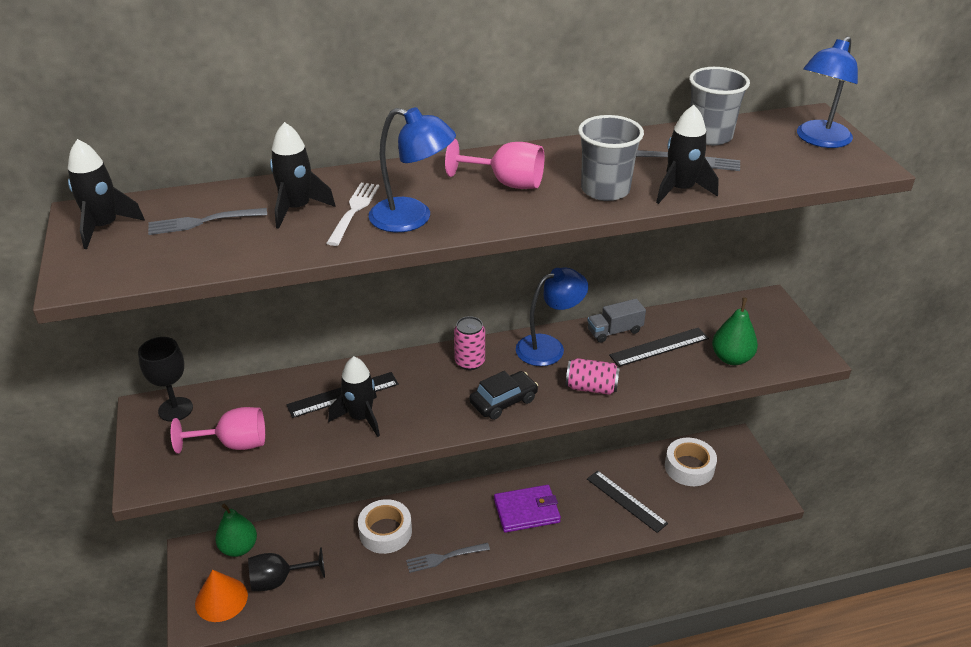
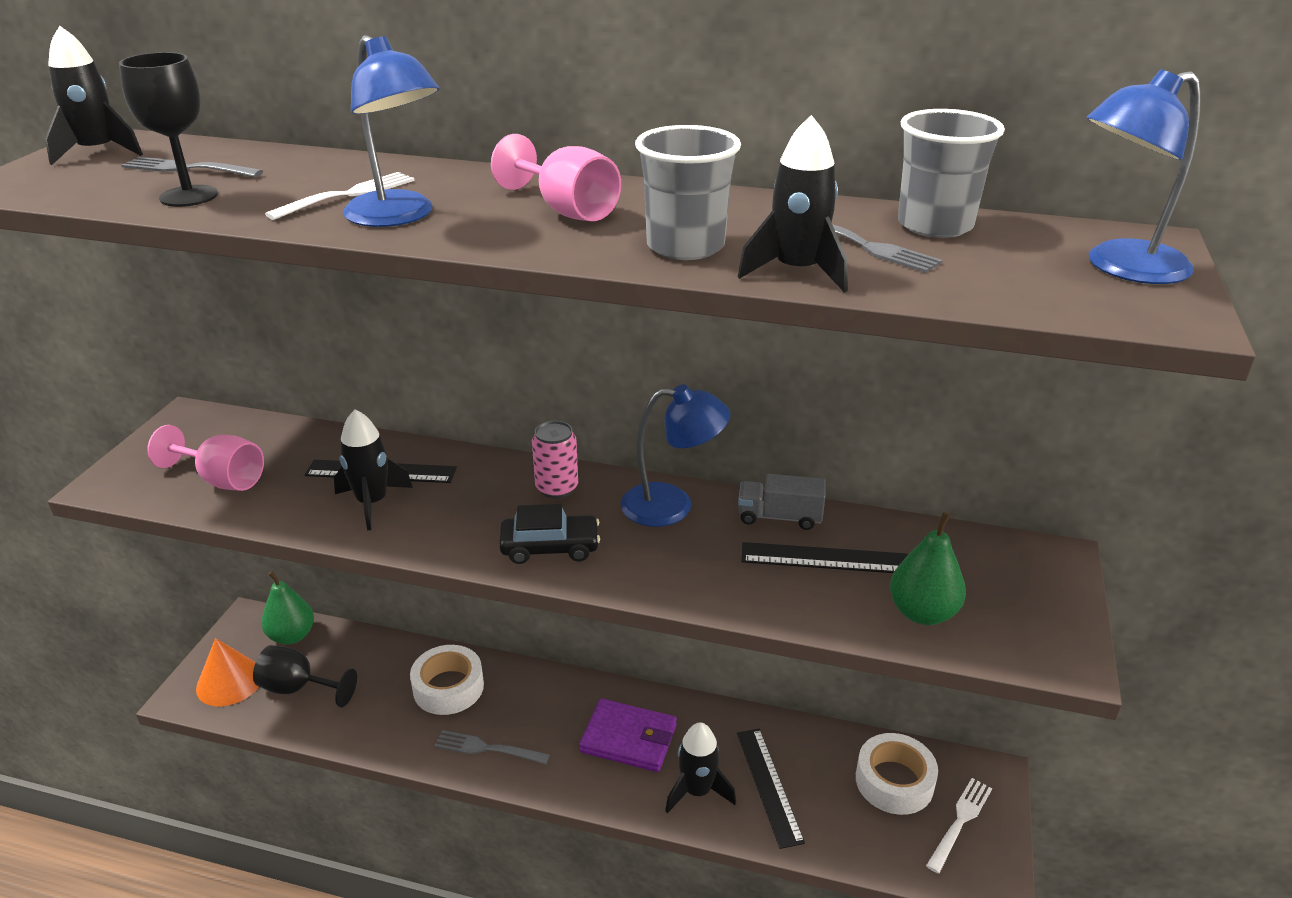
camera: 30 degrees right, 5 degrees down
(175, 409) = (210, 426): black goblet -> black goblet (189, 196)
(297, 208) = (295, 179): black rocket -> black rocket (697, 791)
(591, 387) = (679, 574): pink can -> none
(735, 474) = (960, 821): none -> white fork

